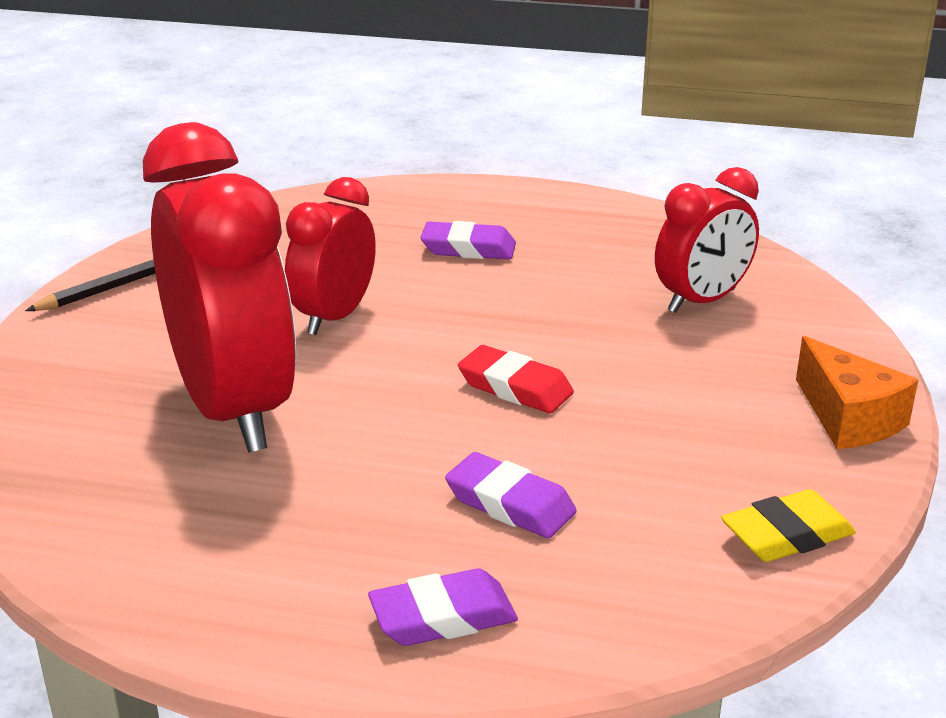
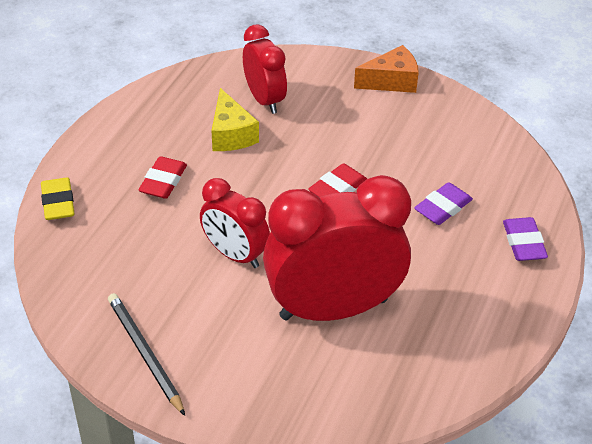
camera: 80 degrees left, 15 degrees up
(468, 248) = (163, 181): purple eraser -> red eraser
(598, 284) = (231, 134): none -> yellow cheese
(787, 535) = (478, 125): yellow eraser -> yellow eraser (58, 203)

